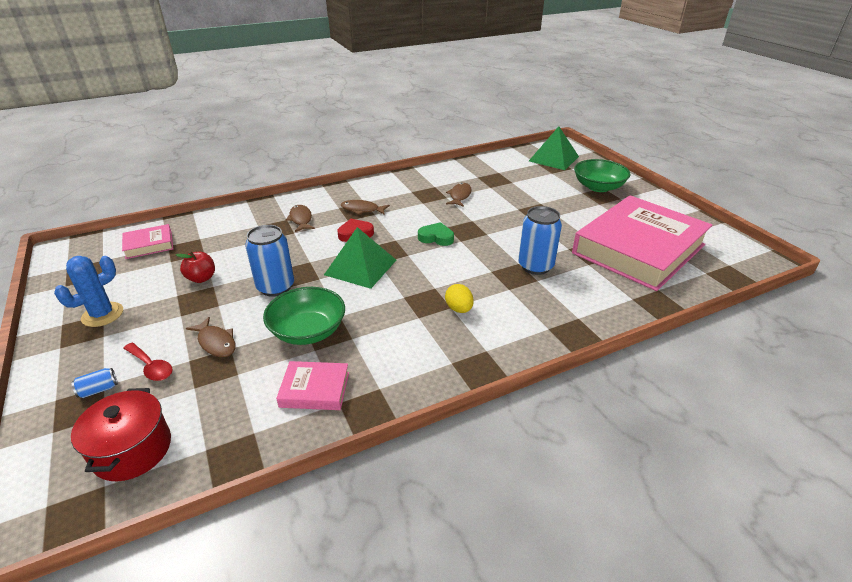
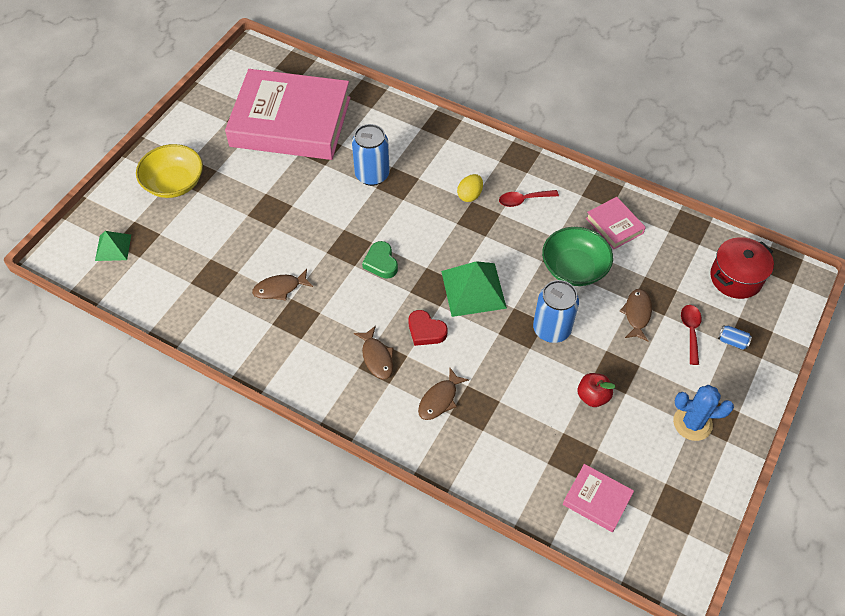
camera: 125 degrees left, 20 degrees up
(418, 340) = (523, 200): none -> red spoon
(553, 158) = (113, 247): green pyramid -> green pyramid, size x0.59
(598, 187) = (174, 183): green bowl -> yellow bowl

